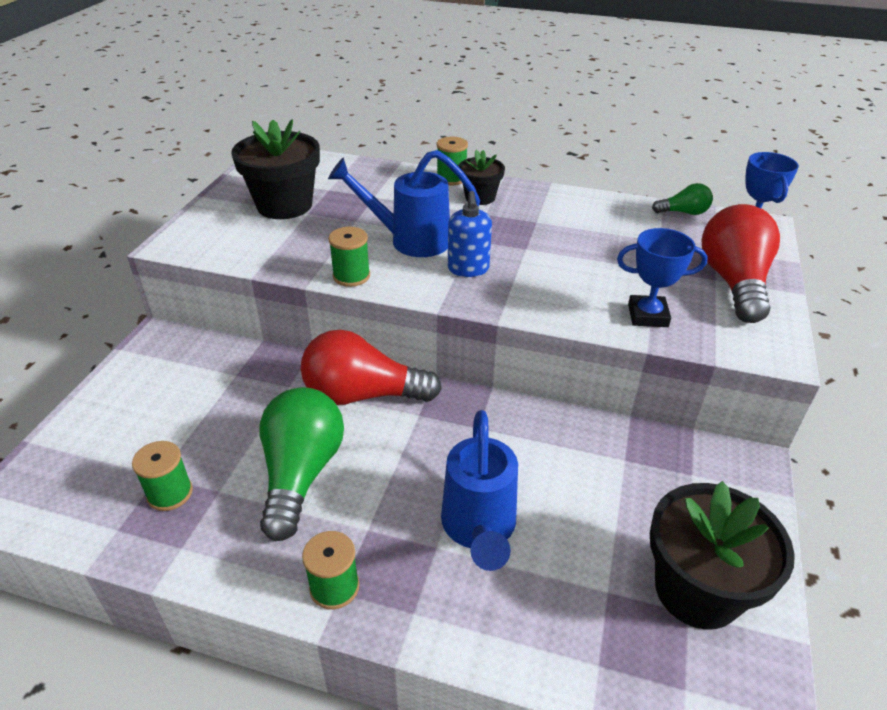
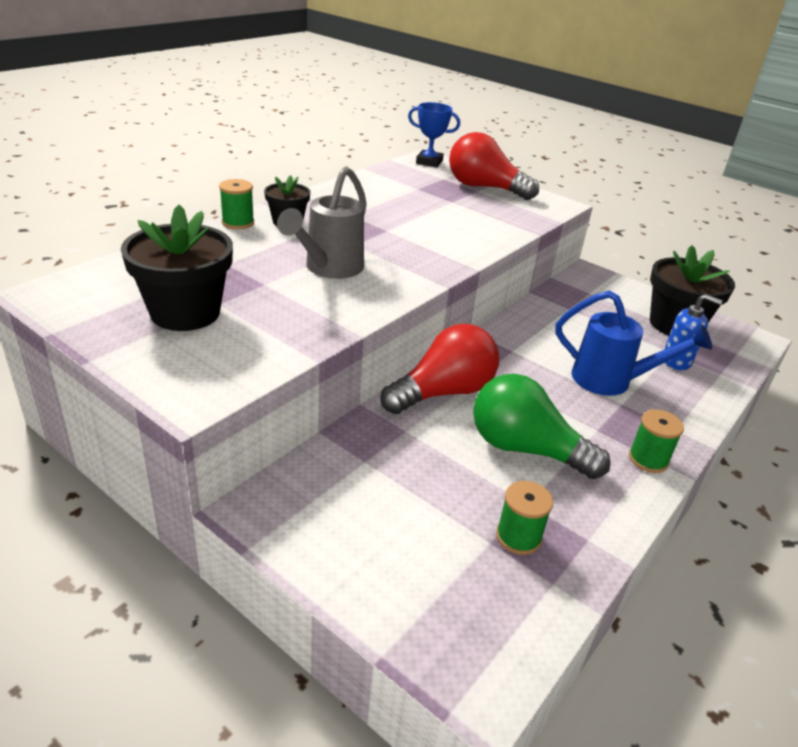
camera: 70 degrees left, 5 degrees down
(351, 276) = (363, 309): green spool -> none
(362, 395) = (443, 392): red light bulb -> red light bulb turned 150 degrees counterclockwise
(409, 240) = (328, 269): blue watering can -> grey watering can
(468, 269) = (397, 259): blue soap dispenser -> blue soap dispenser (677, 361)
(647, 315) = (503, 222): blue trophy -> none
(683, 212) = (390, 170): green light bulb -> none

